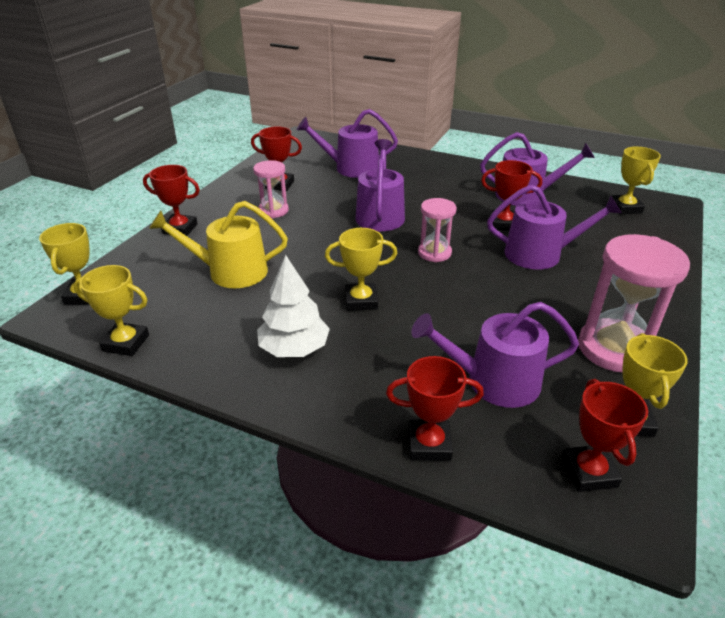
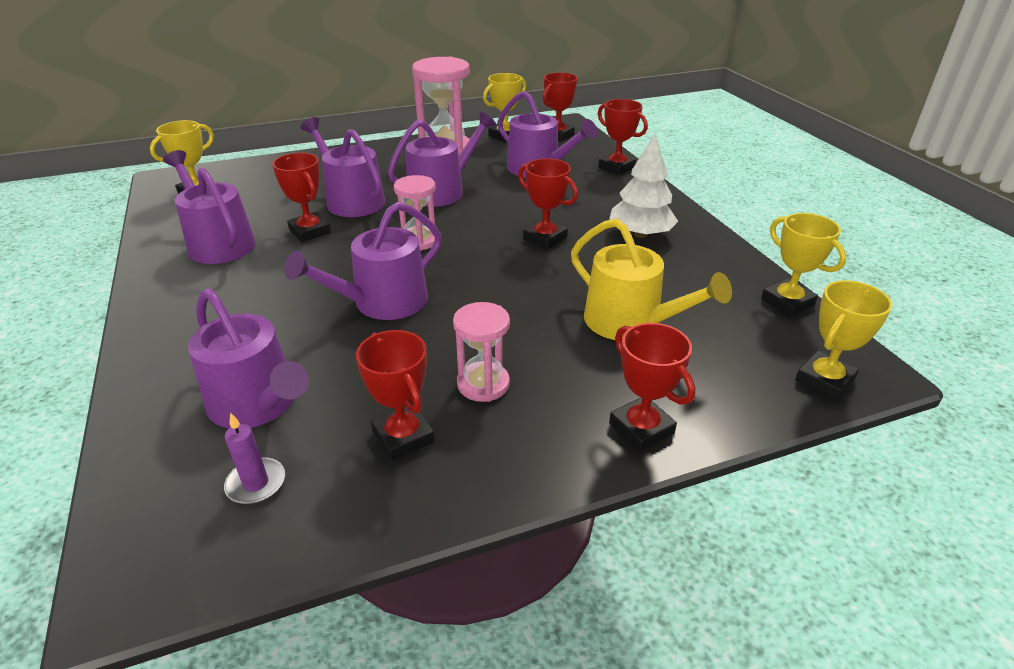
camera: 135 degrees left, 0 degrees up
(308, 157) = (256, 483): none -> purple candle
(361, 301) = (545, 238): yellow trophy -> red trophy
(509, 299) = (441, 191): none -> purple watering can

